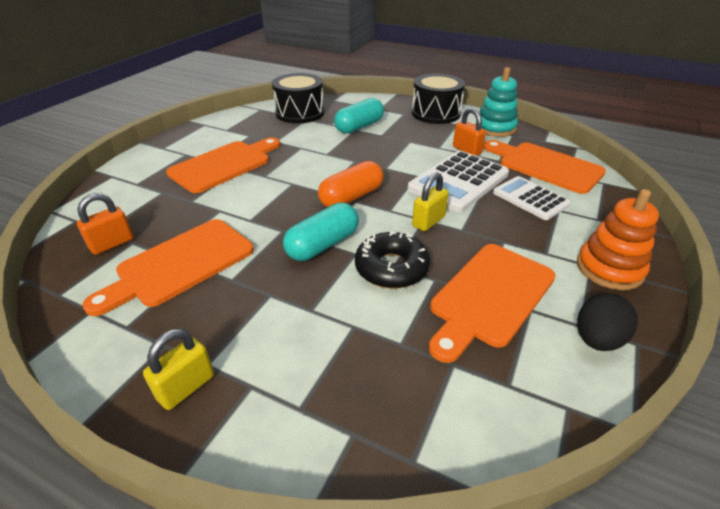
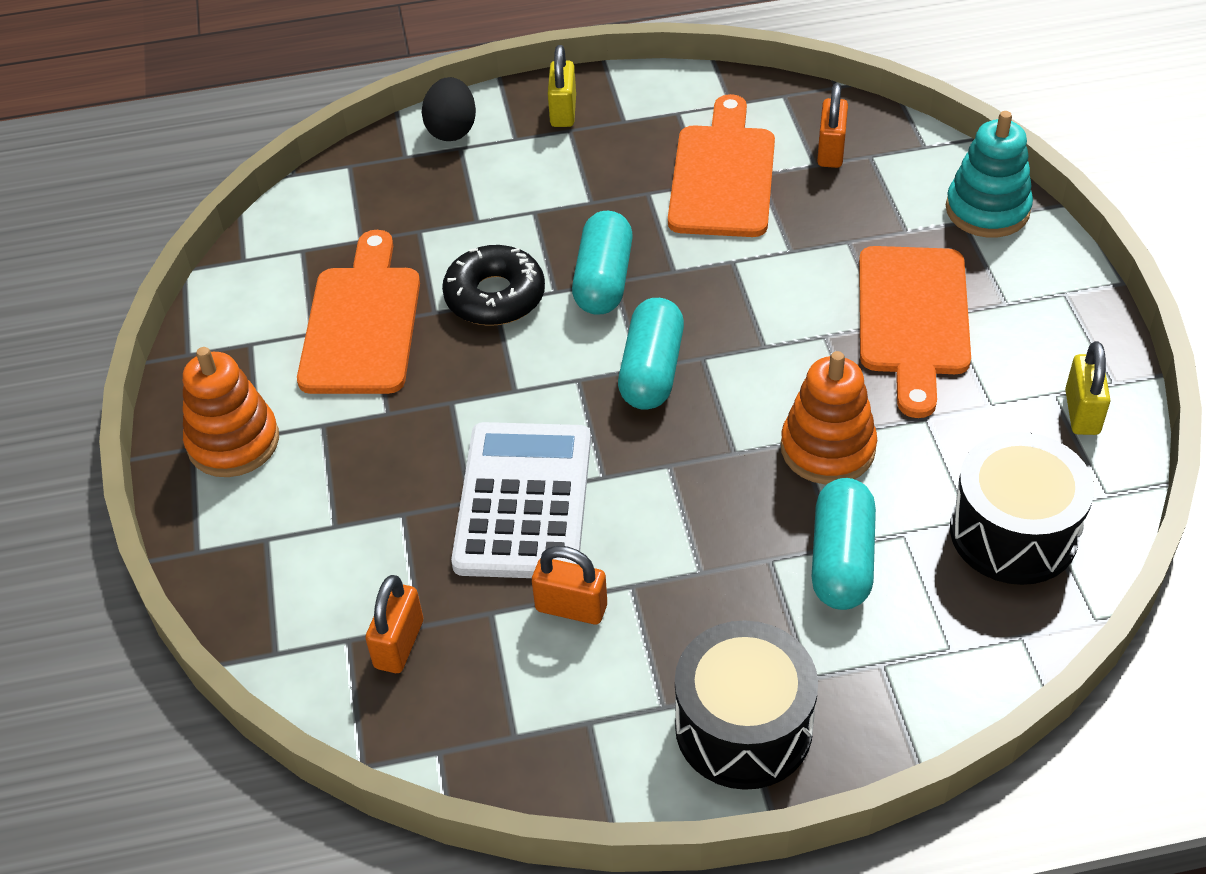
camera: 145 degrees right, 10 degrees up
(321, 148) = (827, 448): none -> orange stacking toy
(351, 197) = (652, 371): orange capsule -> turquoise capsule
(428, 221) = (507, 389): yellow padlock -> yellow padlock (1082, 412)
(495, 128) = (569, 742): turquoise stacking toy -> turquoise stacking toy (987, 210)
(530, 198) = (387, 527): white calculator -> none
(545, 166) = (399, 644): orange cutting board -> orange padlock
(597, 339) = (231, 335): black egg -> black egg (452, 130)

